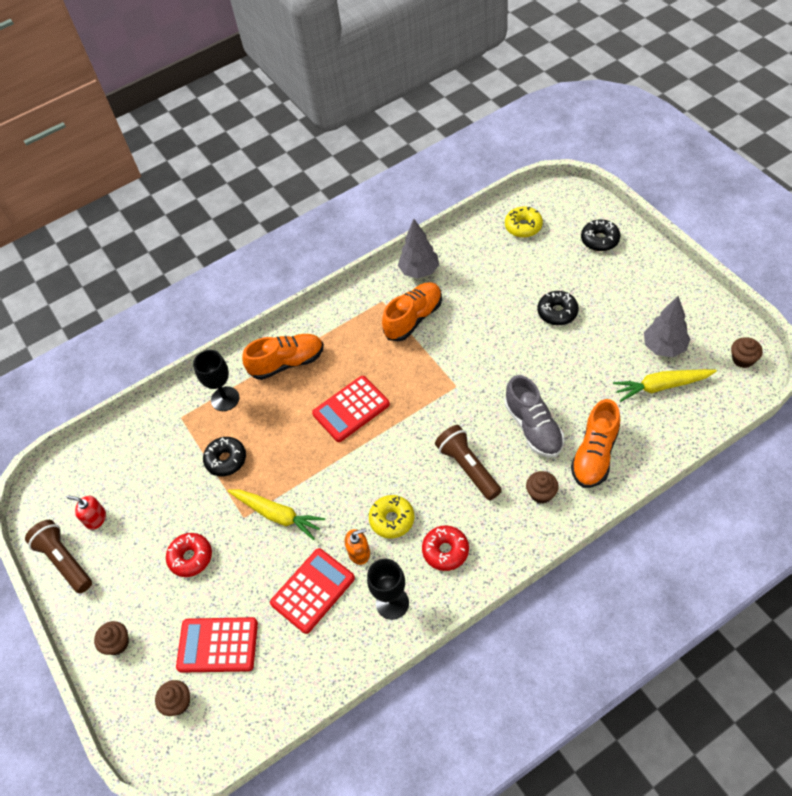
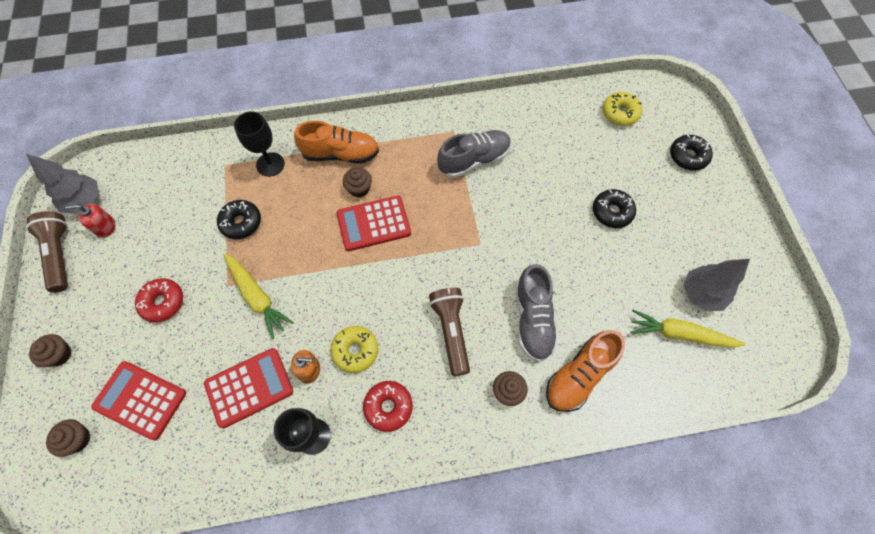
camera: 15 degrees right, 10 degrees up
(95, 518) = (105, 227): red soap dispenser -> red soap dispenser turned 45 degrees counterclockwise
(413, 318) = (474, 160): orange shoe -> grey shoe
(419, 271) = (502, 116): grey tree -> grey tree (85, 201)
(743, 359) = (777, 342): brown cupcake -> brown cupcake (359, 189)

